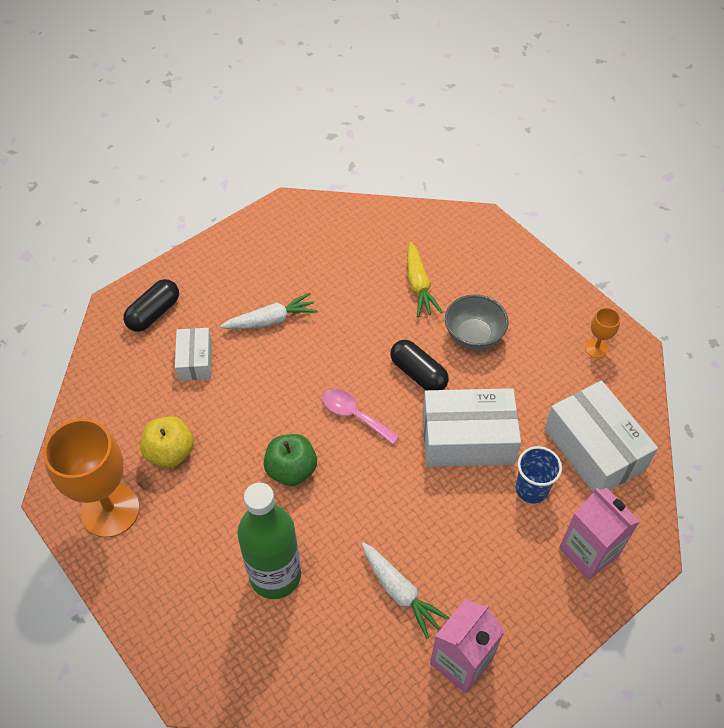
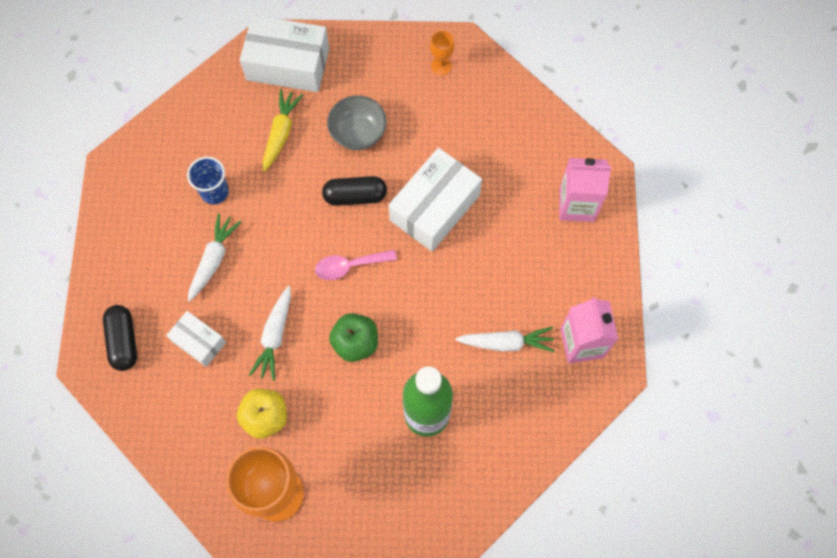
camera: 50 degrees left, 15 degrees up
(245, 408) = (275, 336): none -> white carrot
(418, 285) = (281, 133): yellow carrot -> yellow carrot turned 105 degrees counterclockwise
(531, 489) = (506, 200): blue cup -> blue cup (214, 192)
(594, 449) = (512, 136): white box -> white box (288, 64)

